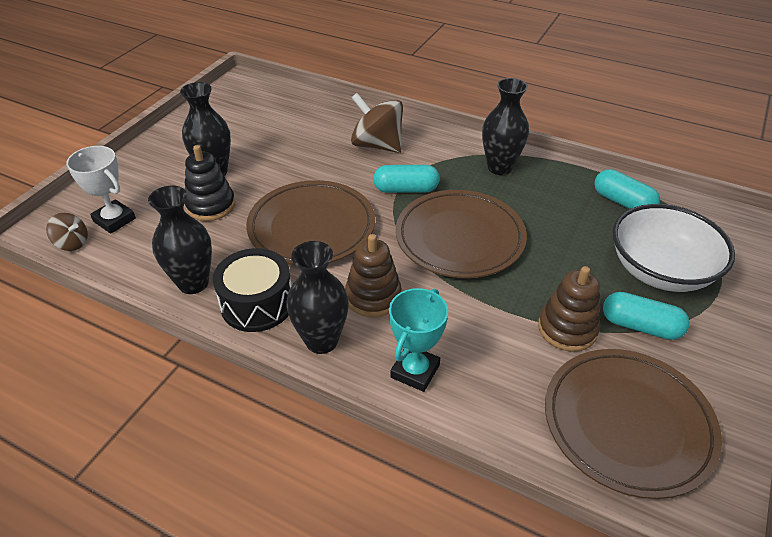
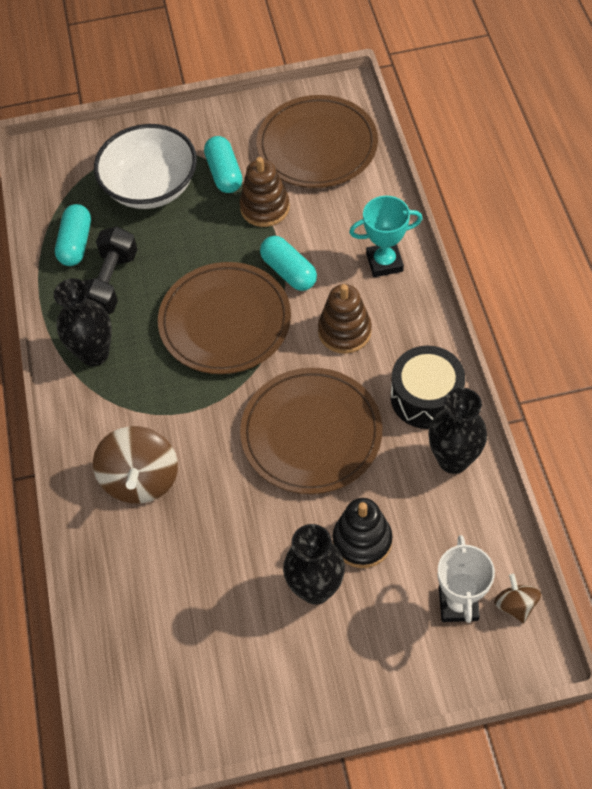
camera: 125 degrees left, 15 degrees up
(321, 341) = (415, 330): black vase -> none
(406, 189) = (193, 403): turquoise capsule -> turquoise capsule (289, 271)
(561, 201) = (110, 283): none -> black dumbbell

